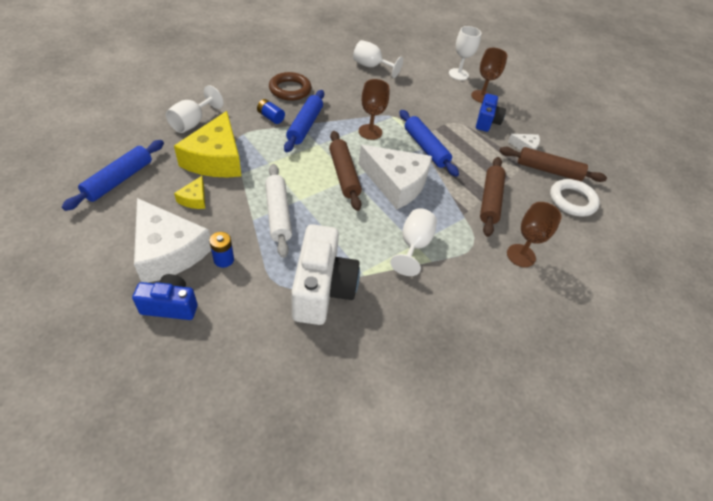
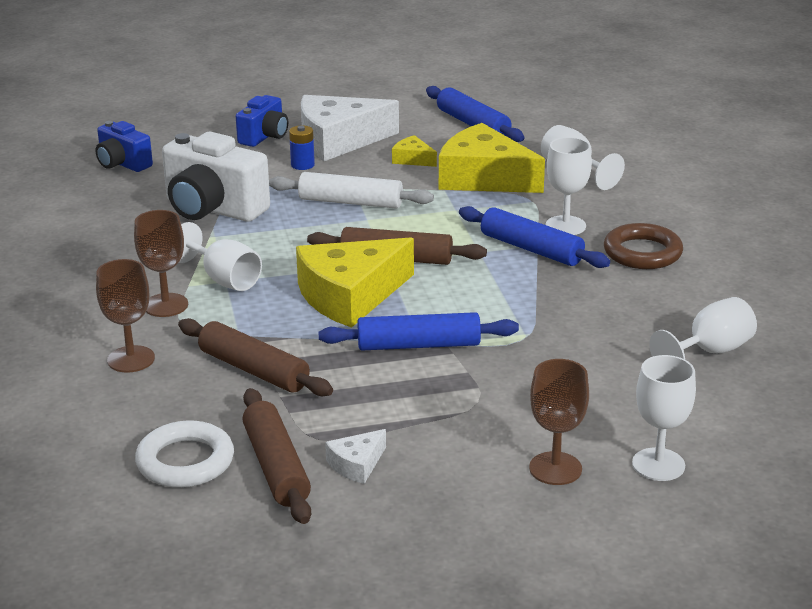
camera: 120 degrees right, 20 degrees down
(271, 117) = (565, 226): blue battery -> white goblet
(370, 132) = (489, 302): brown goblet -> brown goblet (166, 305)
(396, 183) = (350, 296): white cheese -> yellow cheese
(486, 122) = (461, 442): blue camera -> blue camera (122, 164)
(548, 170) = (276, 466): brown rolling pin -> brown rolling pin turned 60 degrees counterclockwise

